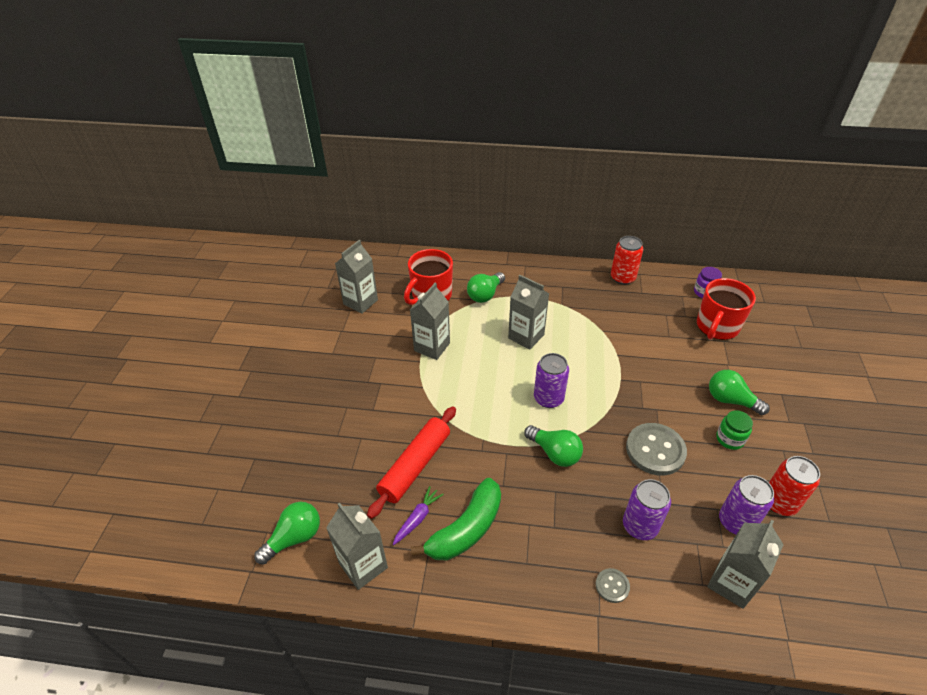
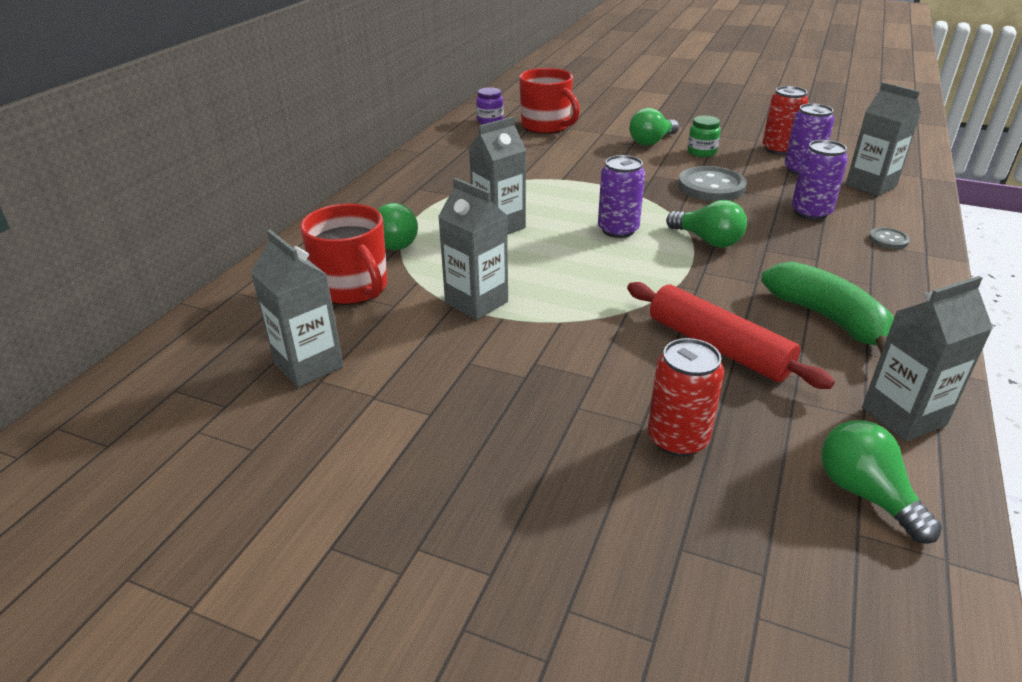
camera: 75 degrees left, 10 degrees down
(417, 518) = (813, 356): purple carrot -> none
(555, 453) = (707, 240): green light bulb -> green light bulb turned 75 degrees clockwise
(622, 278) = (432, 152): red can -> red can (677, 439)

